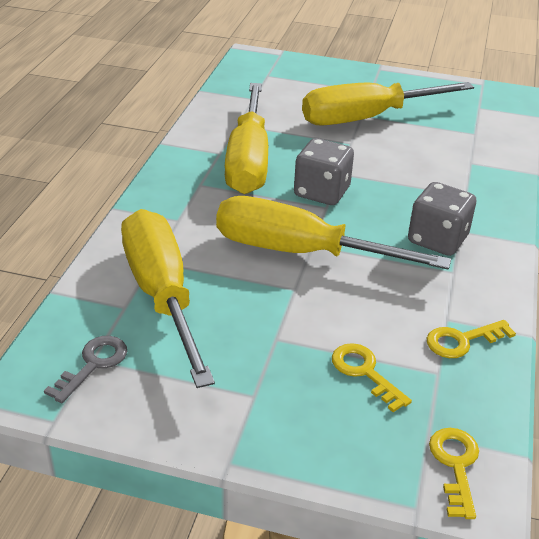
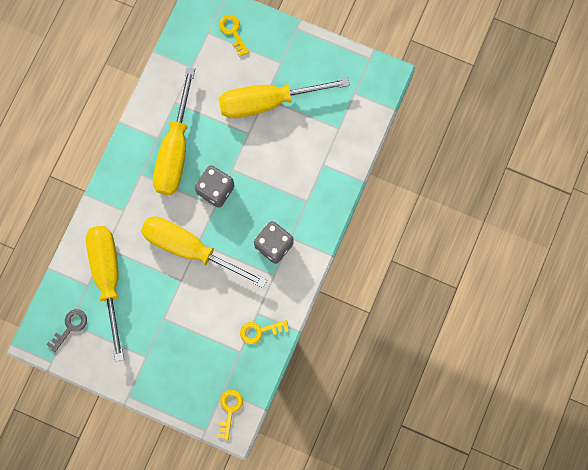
camera: 10 degrees right, 40 degrees up
(364, 372) = (203, 348): yellow key -> yellow key (233, 32)

